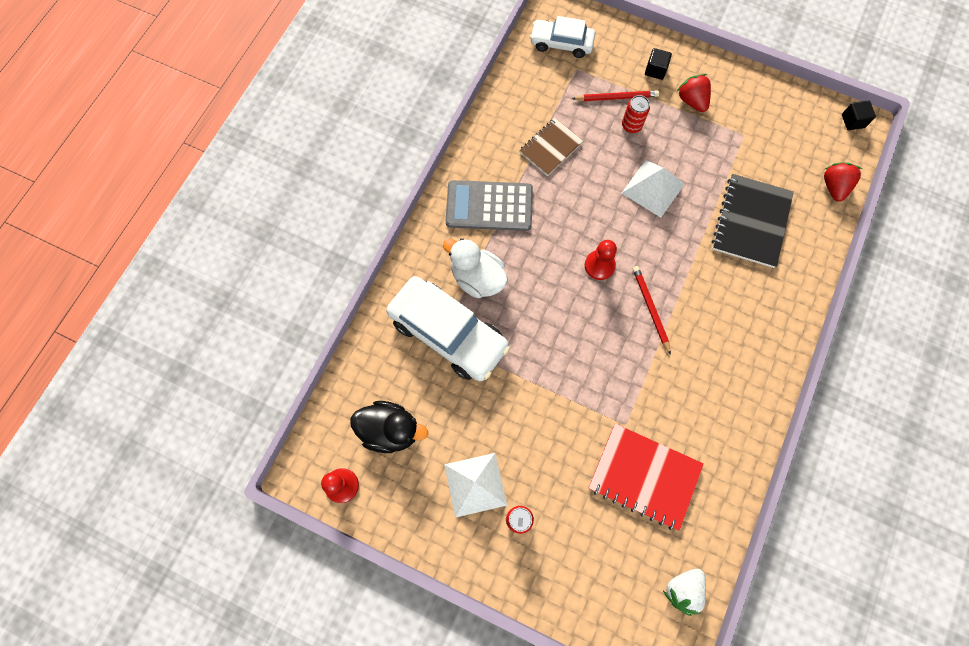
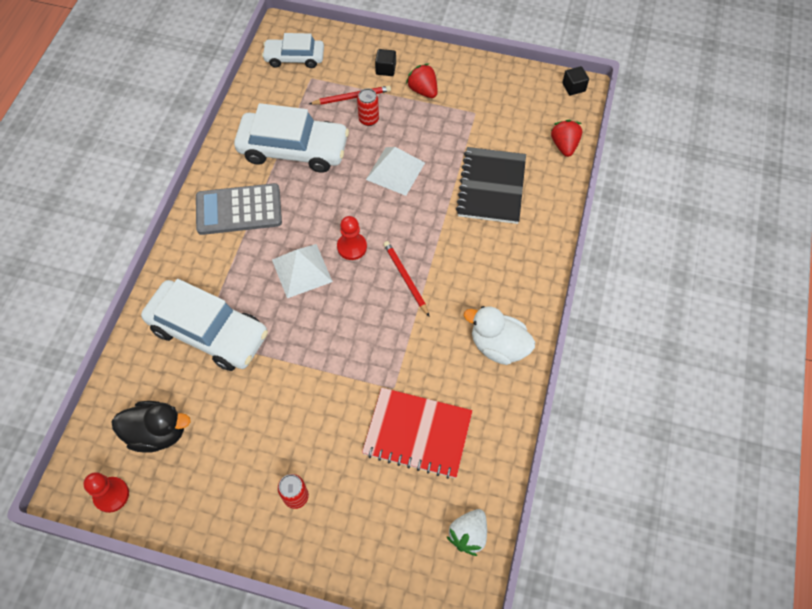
camera: 10 degrees left, 10 degrees down
(475, 484) = (249, 470): white pyramid -> white pyramid (302, 270)
(477, 278) = (233, 277): white duck -> white duck (498, 346)
(550, 148) = (293, 149): brown notebook -> white car

